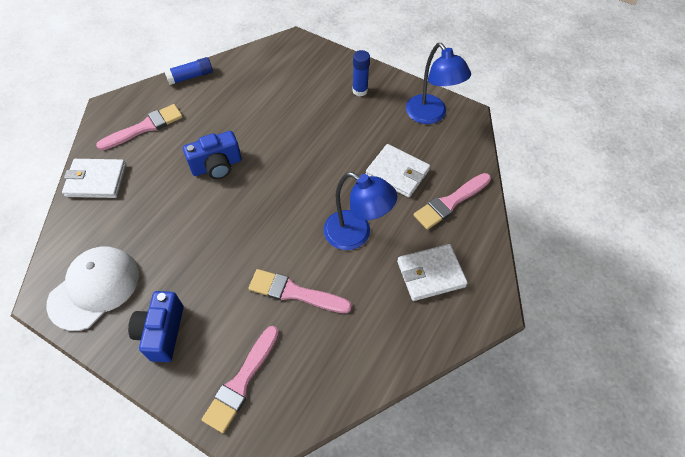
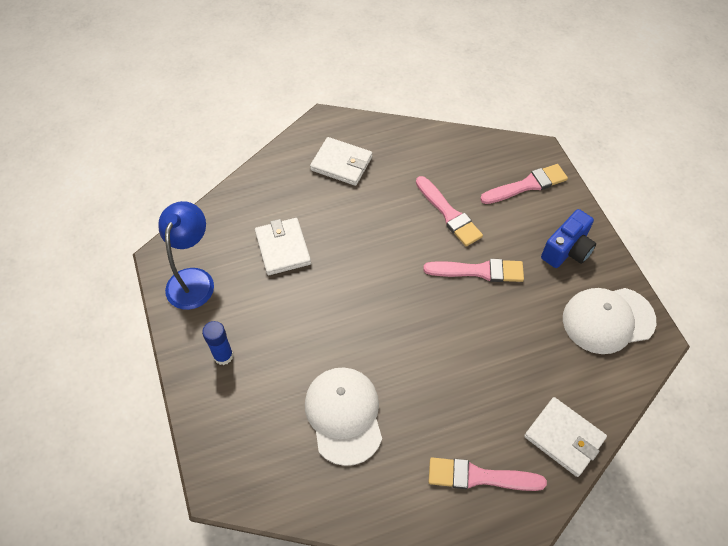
camera: 140 degrees left, 0 degrees up
(190, 76) = (381, 522): blue glue stick -> none
(217, 166) = (433, 368): blue camera -> none
(255, 107) = (344, 415): none -> white cap
(356, 235) = (367, 223): blue lamp -> none
(450, 202) = (270, 198): pink brush -> pink brush (479, 271)

